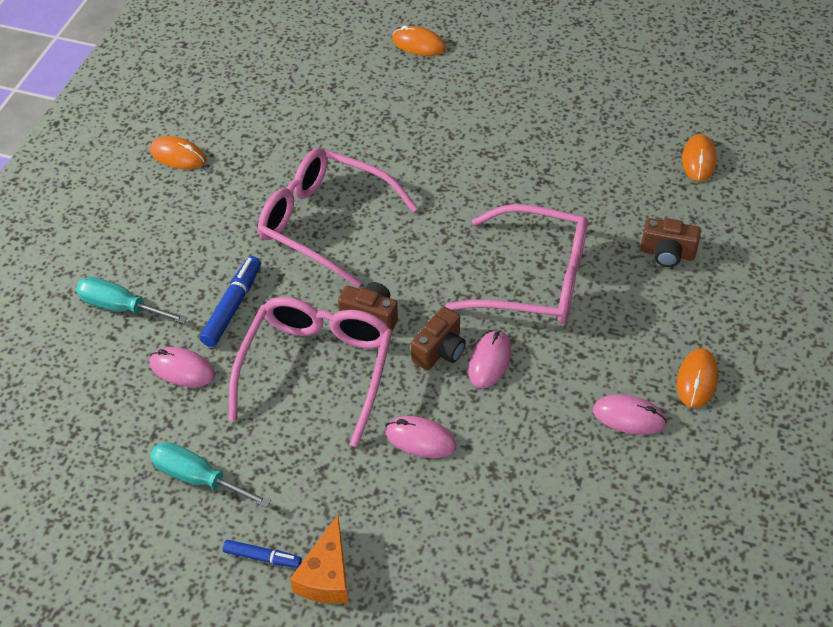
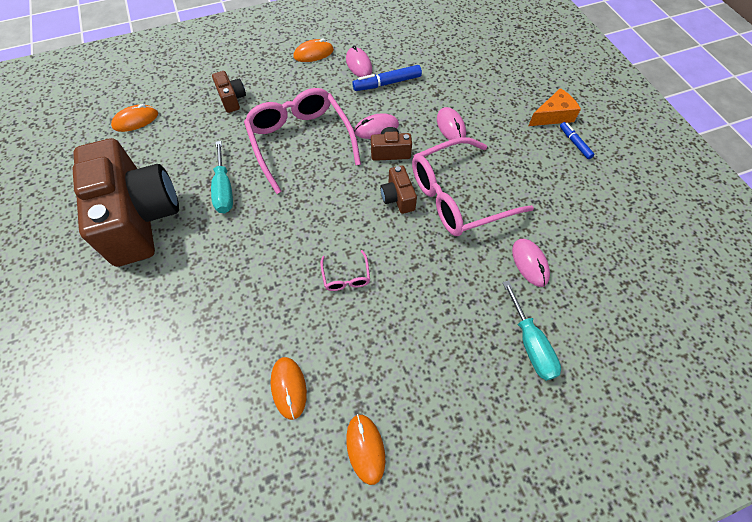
camera: 130 degrees left, 10 degrees up
(198, 478) = (574, 199): turquoise screwdriver -> turquoise screwdriver (224, 189)
(232, 306) = (462, 275): blue marker -> blue marker (387, 83)
(325, 223) = (346, 276): pink glasses -> pink glasses, size x0.42
(418, 44) = (86, 361): orange mouse -> orange mouse (289, 388)
(542, 117) = (140, 218): none -> brown camera

